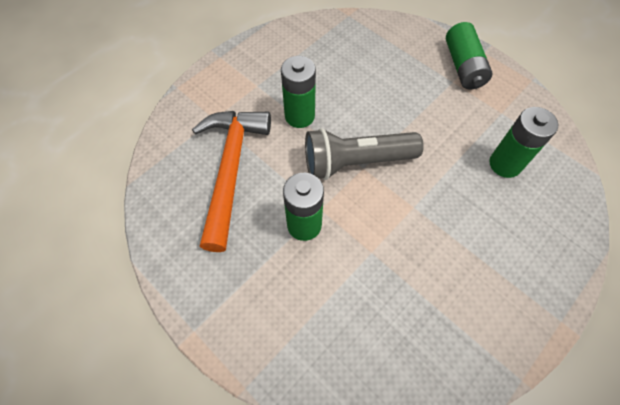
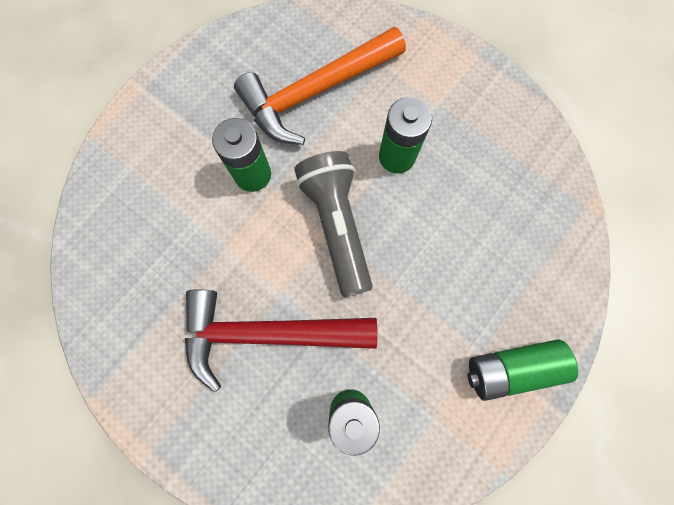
camera: 85 degrees right, 15 degrees up
(230, 169) = (315, 92): orange hammer -> orange hammer turned 150 degrees clockwise
(450, 220) = (267, 333): none -> red hammer

